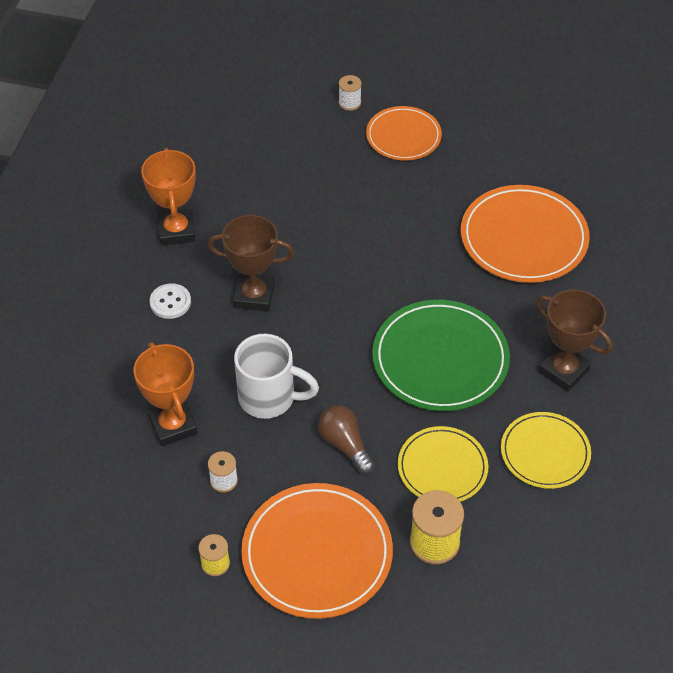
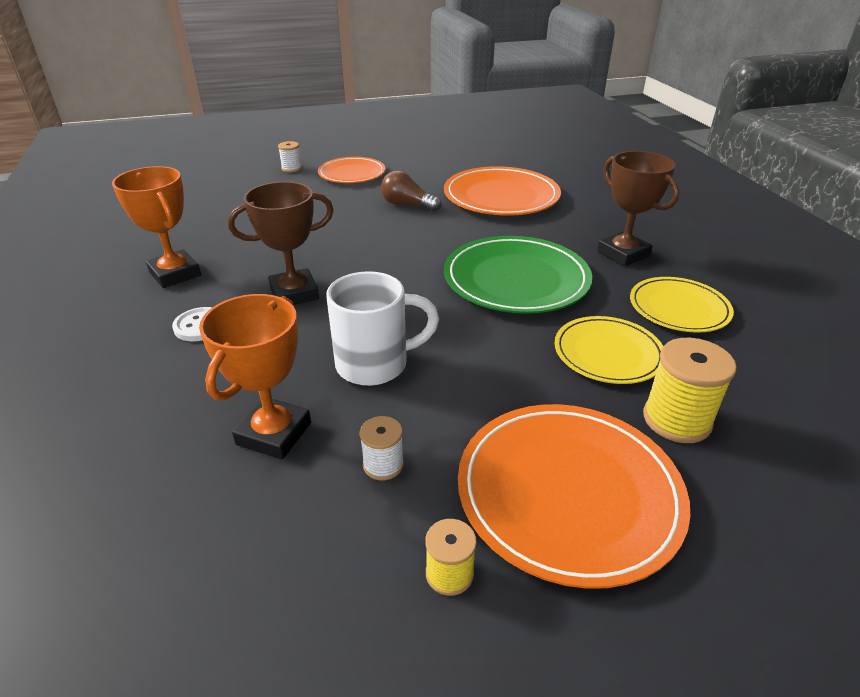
camera: 30 degrees left, 15 degrees down
(173, 425) = (274, 433): orange trophy -> orange trophy turned 75 degrees clockwise
(345, 445) = (494, 373): brown light bulb -> brown light bulb (407, 205)
(563, 371) = (623, 254): brown trophy -> brown trophy turned 45 degrees clockwise

